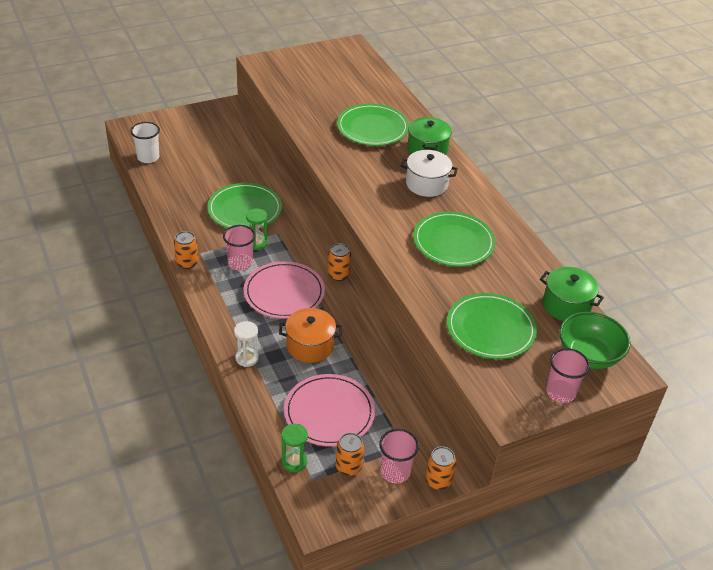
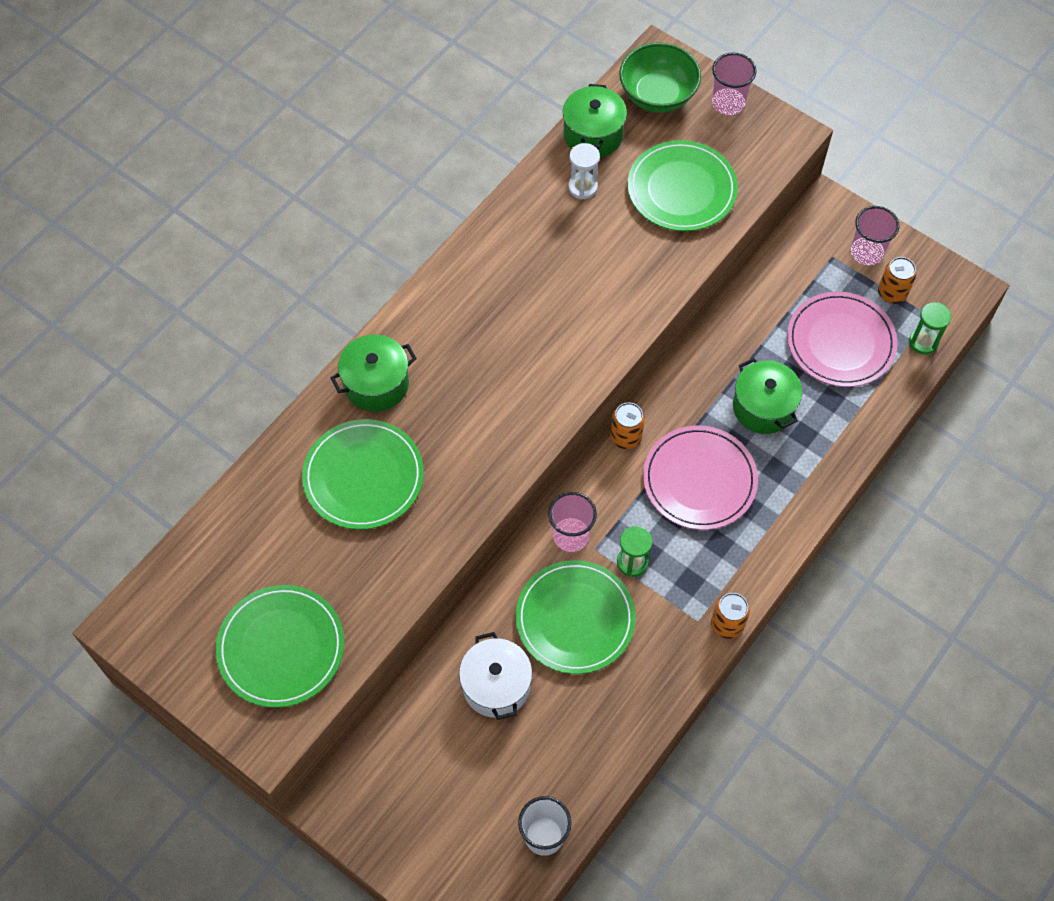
camera: 115 degrees left, 20 degrees up
(240, 263) = (683, 560): pink cup -> pink cup (571, 536)
(247, 358) = (828, 461): white hourglass -> white hourglass (583, 187)
(310, 346) = (763, 407): orange pot -> green pot
(426, 184) = (458, 352): white pot -> white pot (496, 685)
(438, 480) = (849, 214): orange can -> none
(453, 242) = (558, 277): green plate -> green plate (281, 647)

